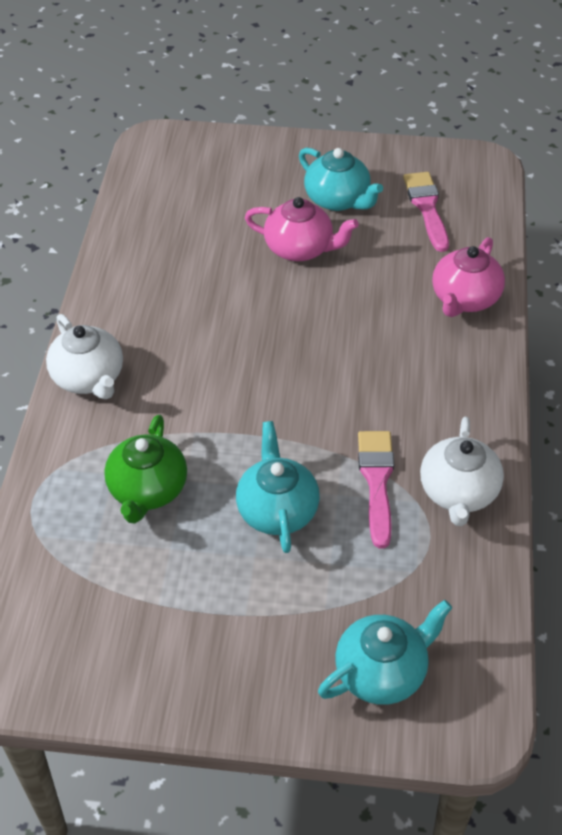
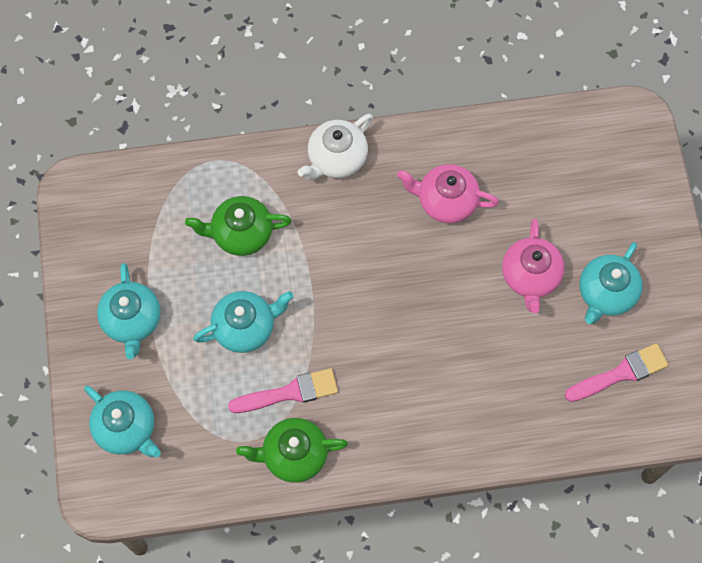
camera: 75 degrees right, 20 degrees up
(226, 637) = (132, 320): none -> turquoise teapot
(458, 492) = (294, 455): white teapot -> green teapot
(464, 299) = (509, 426): pink teapot -> pink teapot (446, 201)

